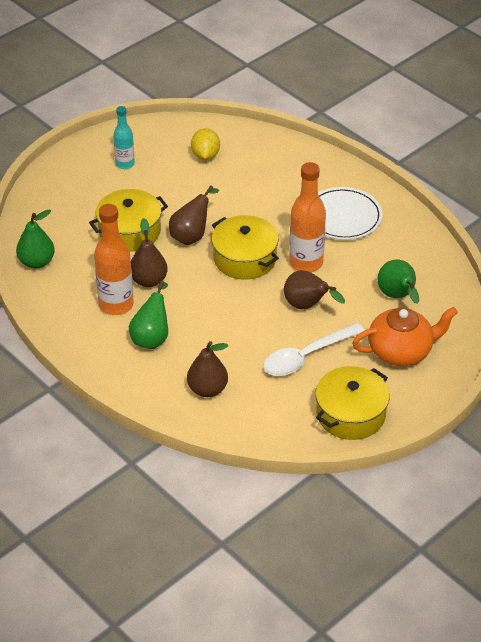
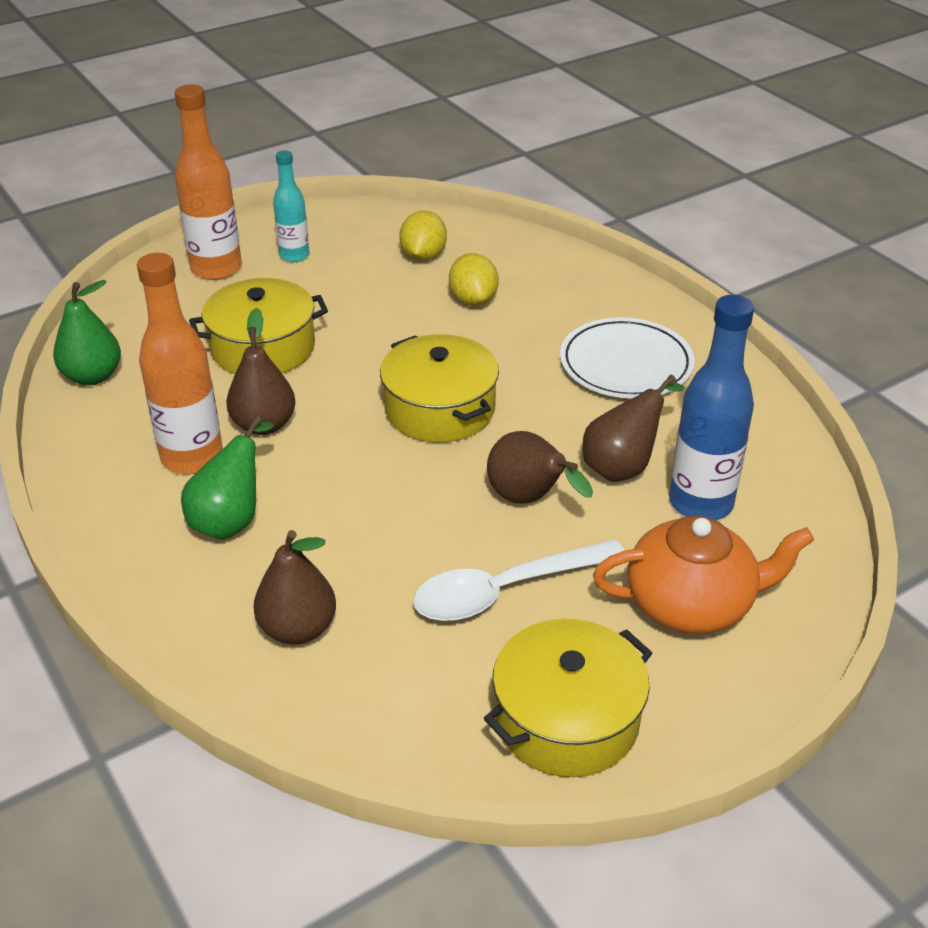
camera: 10 degrees right, 5 degrees down
(191, 235) = (362, 364): brown pear -> brown pear (623, 466)
(244, 184) = (473, 300): none -> yellow lemon
(306, 263) = (544, 428): orange bottle -> orange bottle (216, 269)
(397, 297) = (700, 503): green pear -> blue bottle

